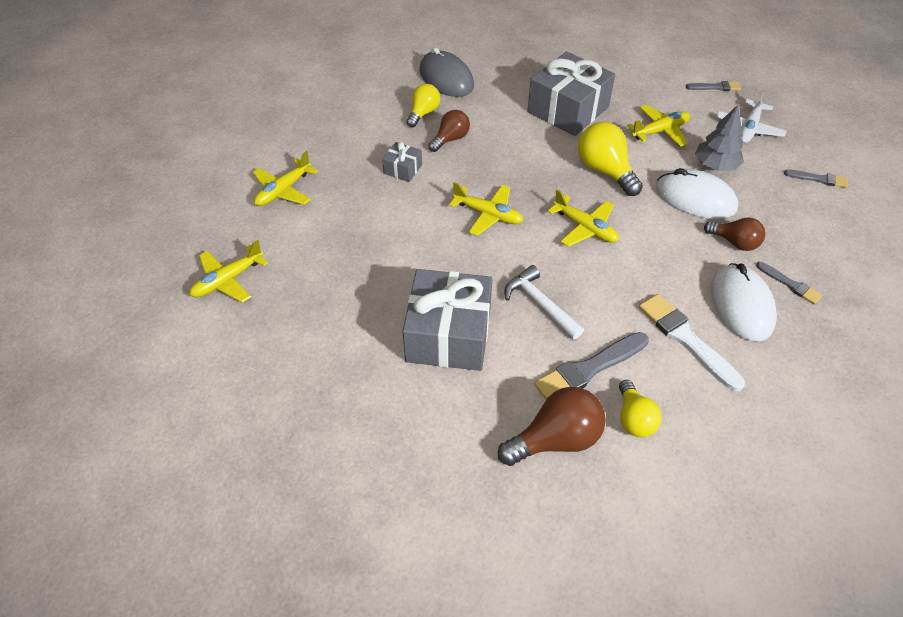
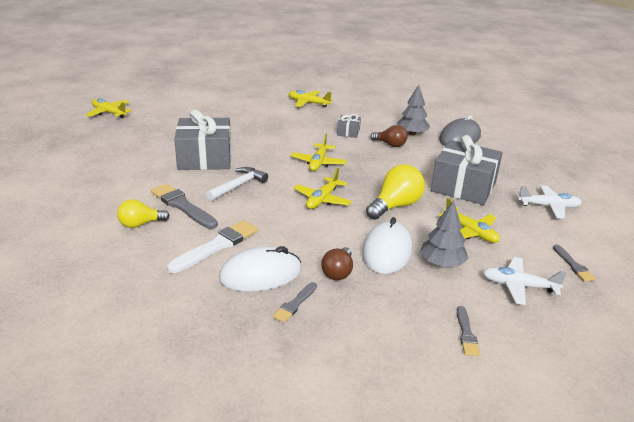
camera: 75 degrees right, 20 degrees down
(228, 280) = (232, 99): yellow plane -> yellow plane (109, 113)
(423, 113) = (412, 133): yellow light bulb -> grey tree
(556, 439) = (124, 196): brown light bulb -> none
(615, 67) = (549, 206): none -> white plane

